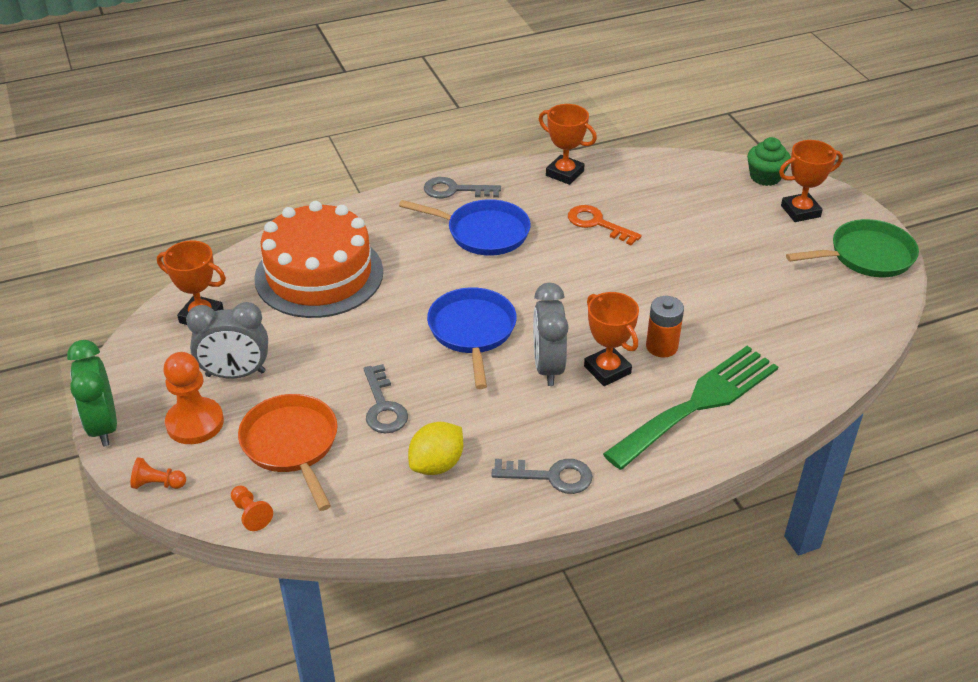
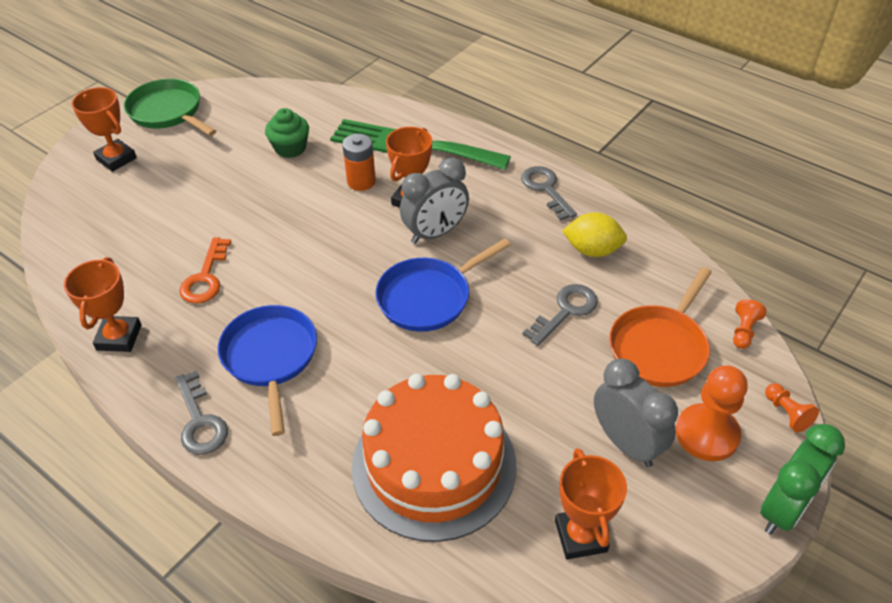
camera: 120 degrees left, 5 degrees up
(765, 177) = (64, 193): green cupcake -> green cupcake (290, 148)

